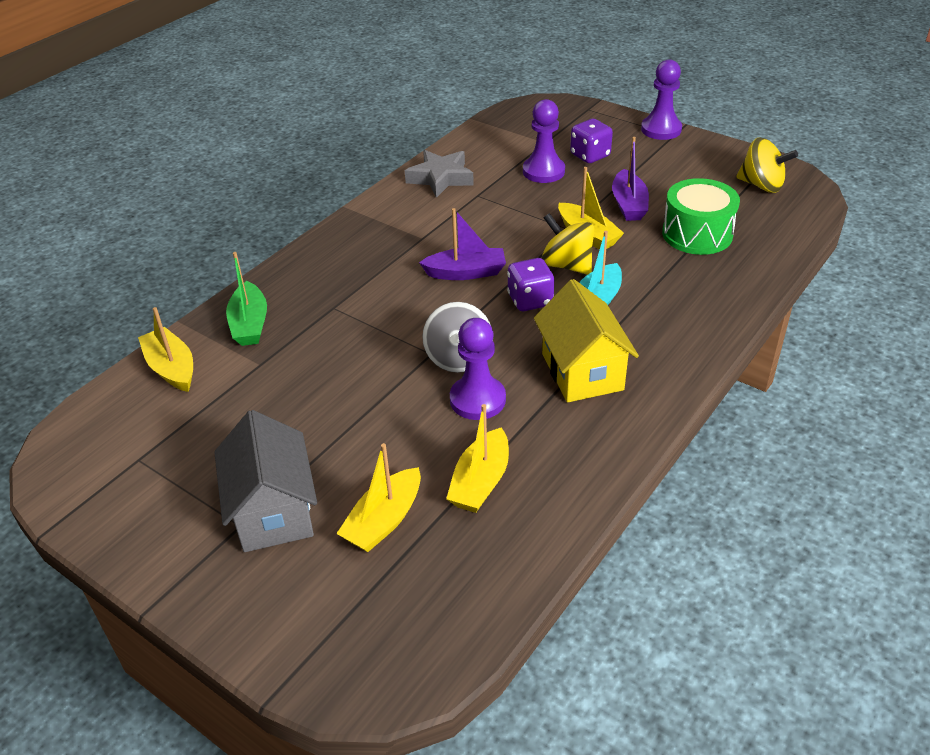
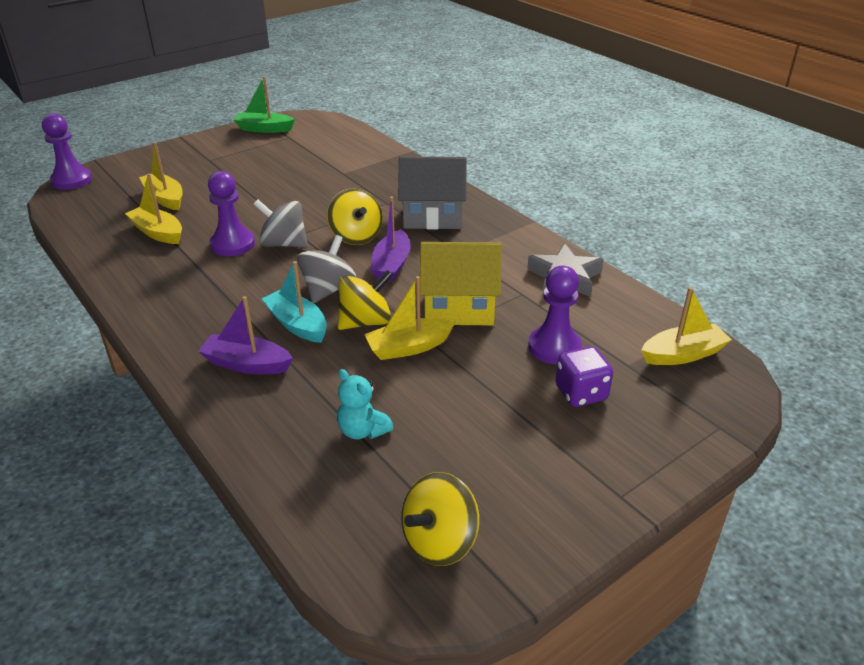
camera: 105 degrees right, 5 degrees down
(172, 368) = (362, 147): yellow boat -> yellow boat (683, 354)
(249, 324) = (389, 172): green boat -> green boat (264, 129)
(273, 511) = (208, 168): grey house -> grey house (432, 217)
(419, 309) = (356, 236): none -> yellow spinning top
(530, 300) = (328, 290): purple dice -> grey spinning top
(582, 372) = (218, 295): yellow house -> yellow house (459, 309)
(628, 205) = (452, 394): purple boat -> purple boat (247, 364)
(661, 129) = (639, 486): purple pawn -> purple pawn (71, 180)
(697, 234) = (362, 430): green drum -> turquoise teddy bear

